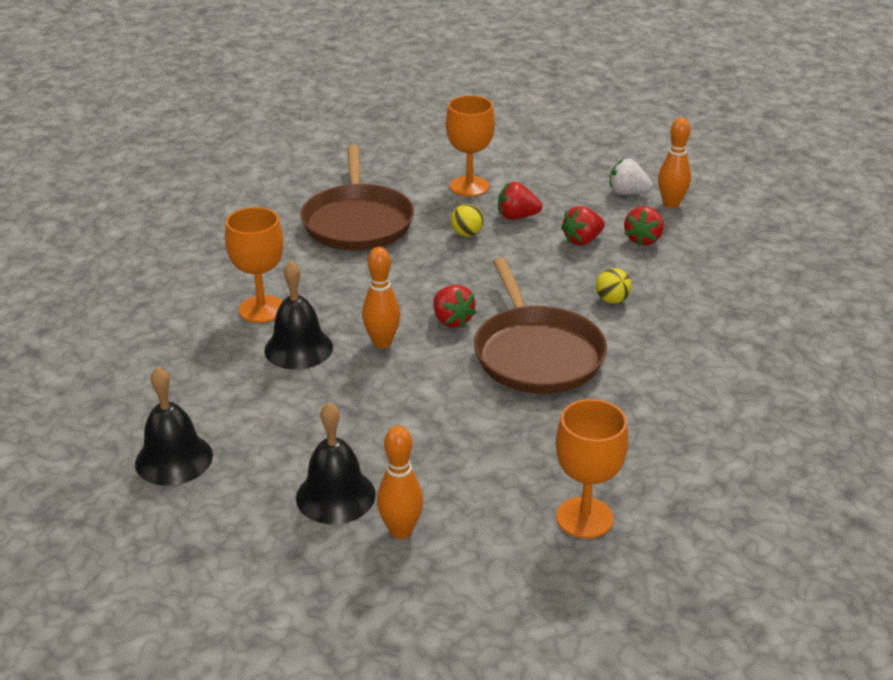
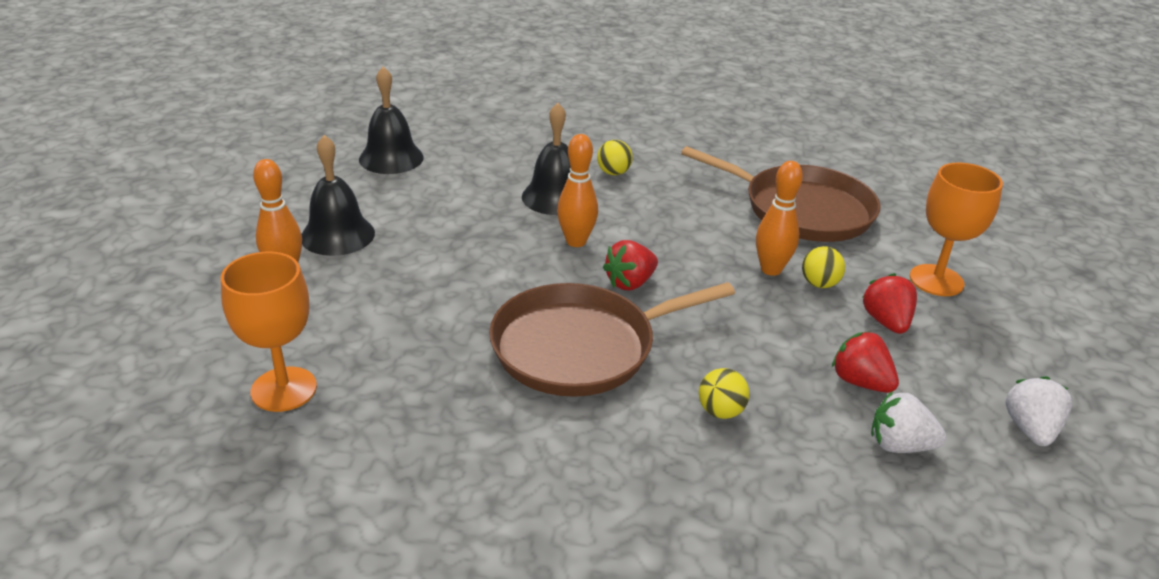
camera: 80 degrees right, 0 degrees up
(261, 309) = (613, 173): orange goblet -> yellow ball
(357, 222) = (801, 210): brown pan -> brown pan turned 135 degrees counterclockwise
(643, 239) = (899, 445): red strawberry -> white strawberry
(671, 204) = (1033, 481): orange bowling pin -> orange bowling pin (771, 269)

